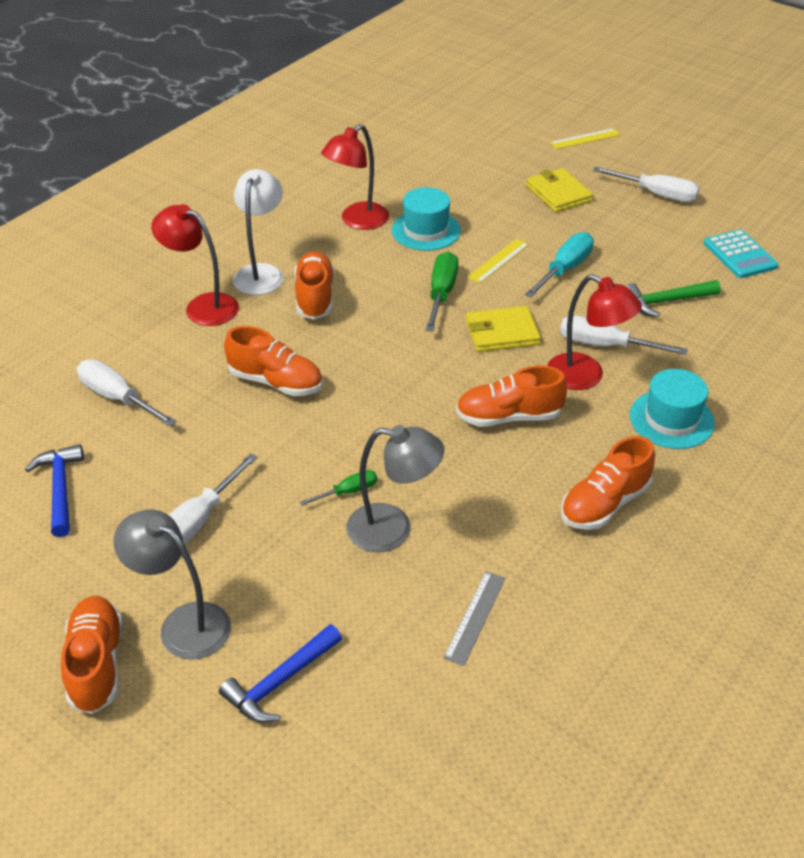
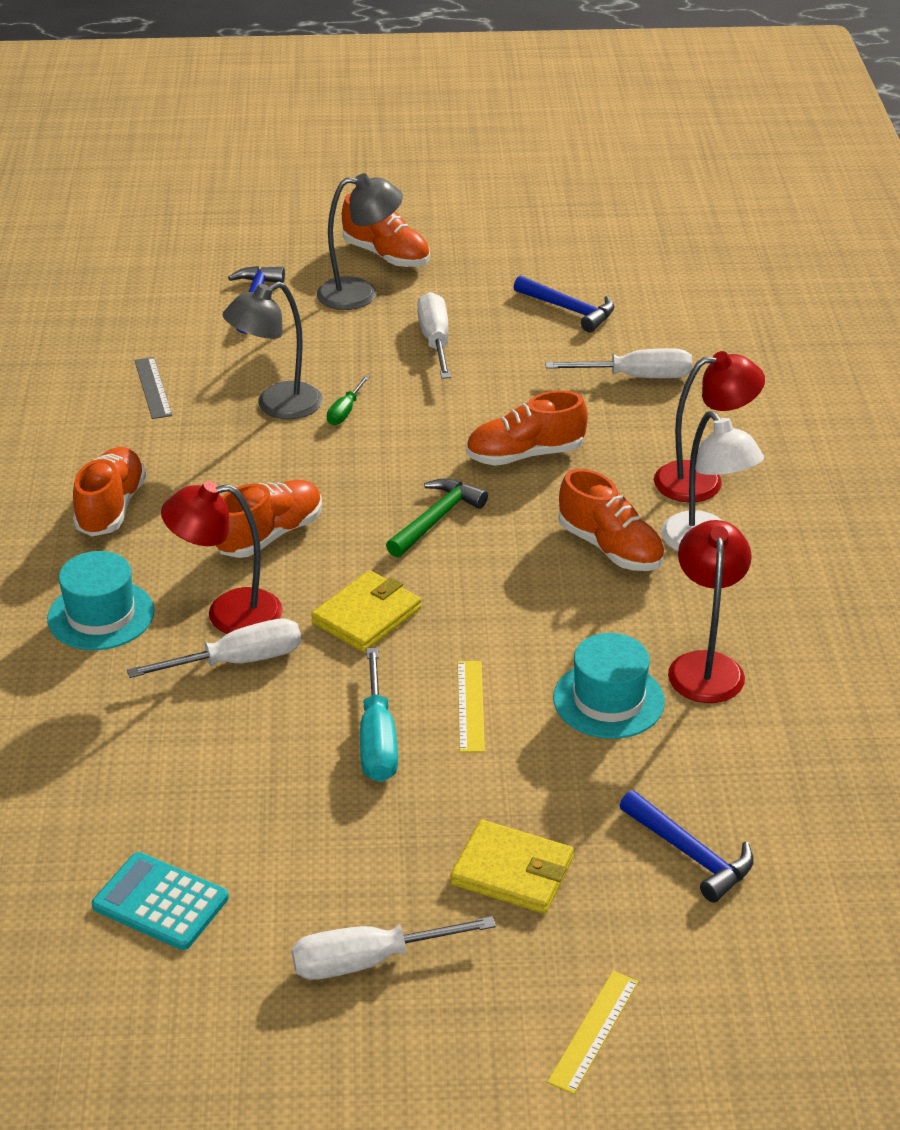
camera: 140 degrees right, 5 degrees down
(441, 294) = (484, 625): green screwdriver -> none
(473, 165) = (691, 854): none -> blue hammer
(666, 301) = (210, 762): green hammer -> green hammer (436, 519)

